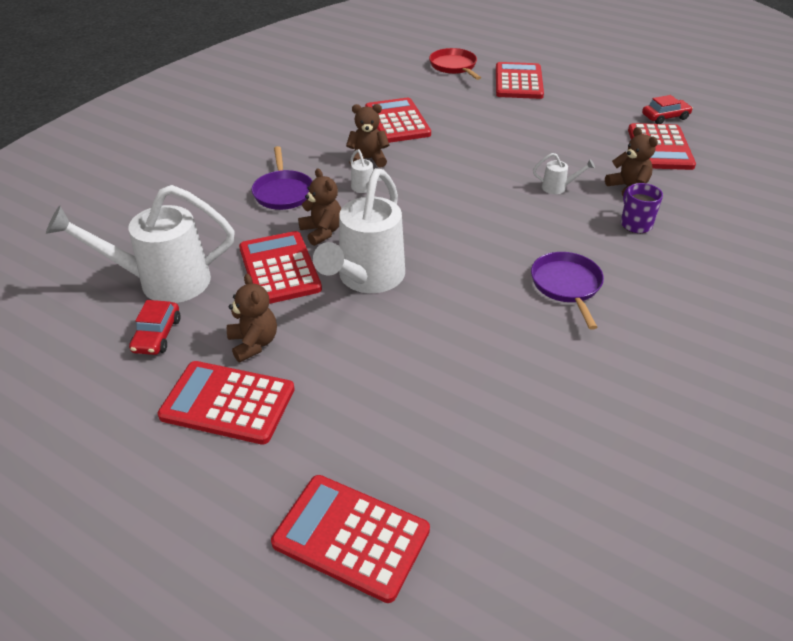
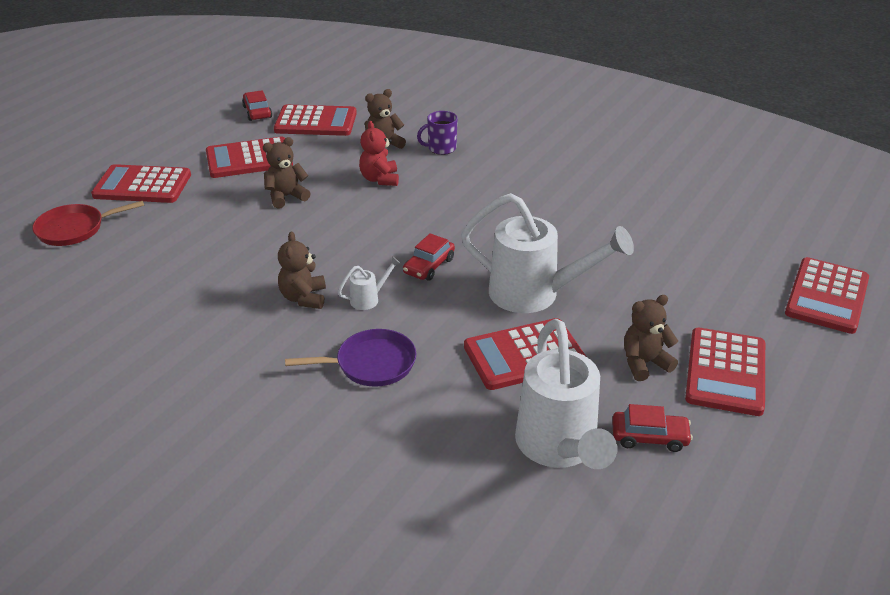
camera: 90 degrees left, 5 degrees down
(322, 232) = (455, 328): brown teddy bear -> brown teddy bear (286, 197)
(397, 121) = (214, 276): red calculator -> red calculator (249, 159)
(413, 217) = (429, 266): none -> red car
(558, 188) = (380, 179): white watering can -> red teddy bear
(566, 285) = (531, 188): purple pan -> none

